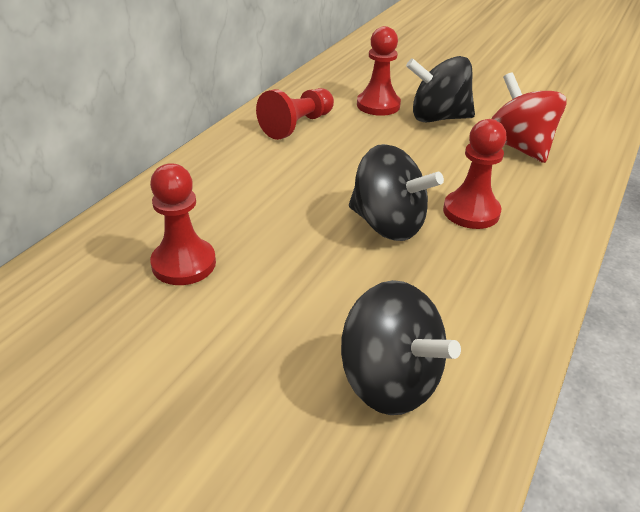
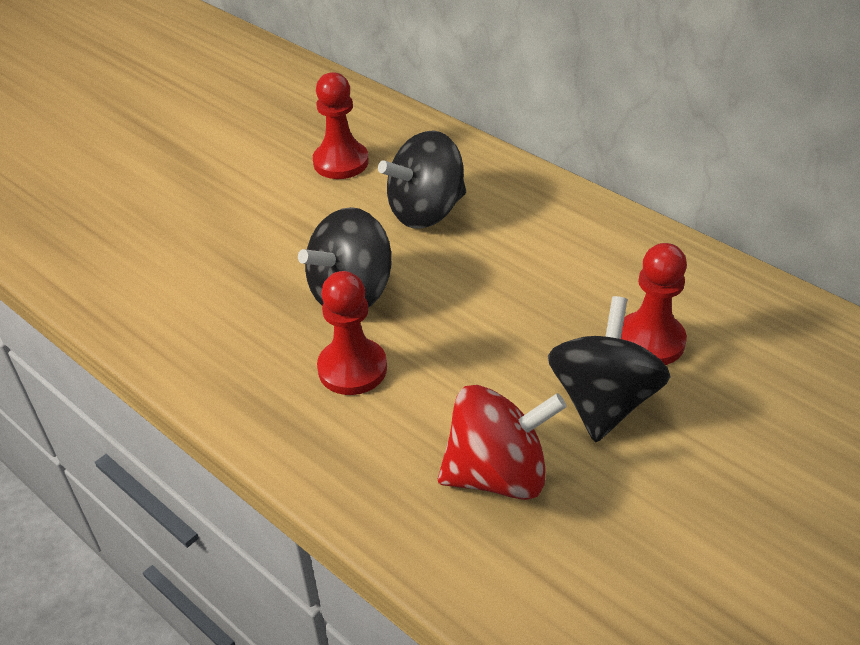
camera: 105 degrees right, 5 degrees up
(297, 125) = (590, 252): red pawn -> none
(389, 381) = (155, 256): black spinning top -> black spinning top (426, 211)

